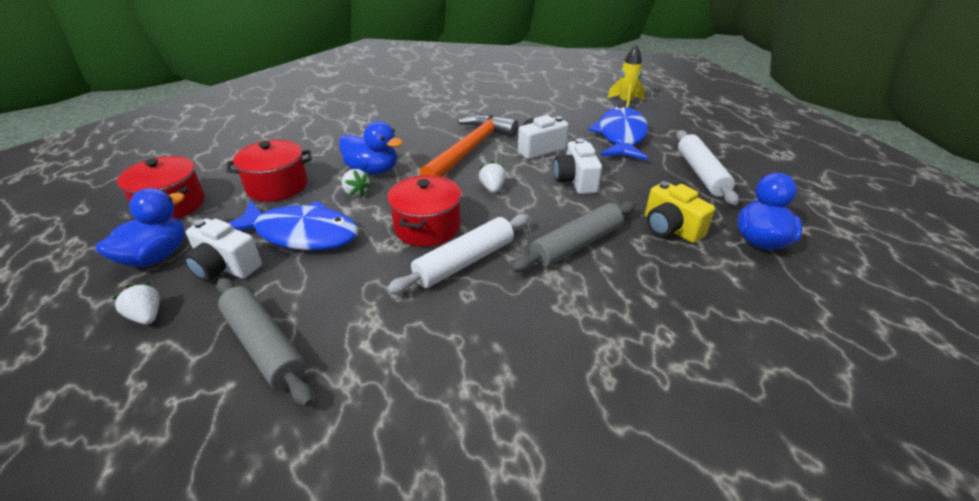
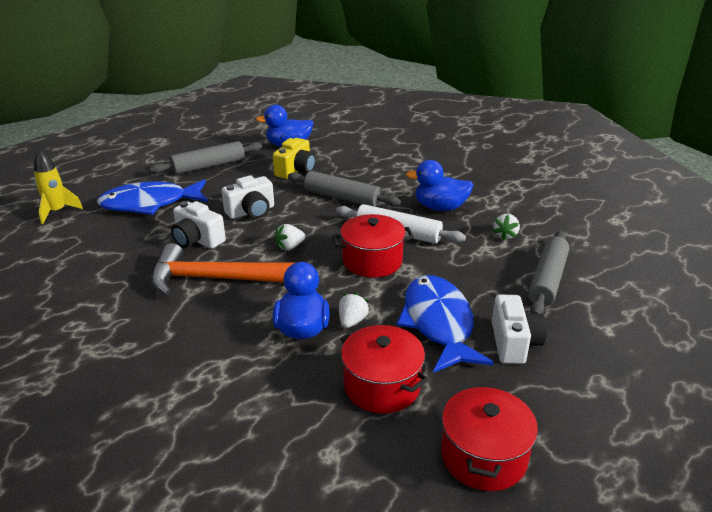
camera: 115 degrees left, 5 degrees down
(147, 316) = (594, 350): white strawberry -> white strawberry (505, 235)
(156, 257) = (550, 398): blue duck -> blue duck (440, 207)
(701, 174) = (208, 166): white rolling pin -> grey rolling pin

